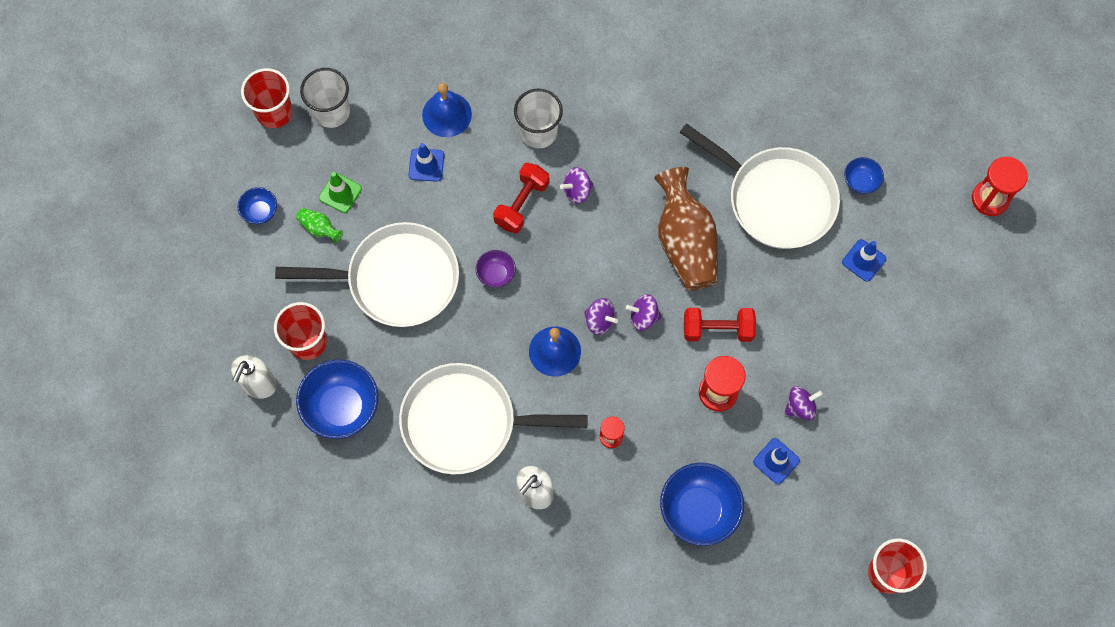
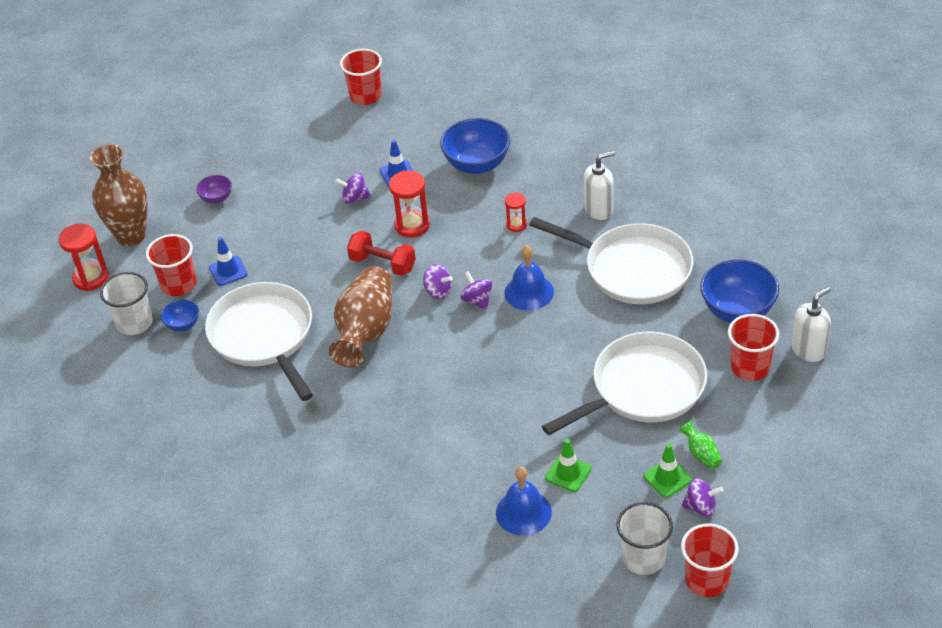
camera: 150 degrees left, 25 degrees down
(260, 212) = (757, 489): blue bowl -> none
(397, 279) = (643, 388): white pan -> white pan turned 120 degrees clockwise
(426, 165) = (568, 473): blue traffic cone -> green traffic cone
(496, 274) = (549, 362): purple bowl -> purple bowl (216, 198)
(521, 204) = (493, 409): red dumbbell -> none
(538, 132) = (441, 463): white cup -> white cup (134, 323)
(577, 191) = (435, 402): purple spinning top -> purple spinning top (701, 507)
(899, 225) = (178, 284): none -> red cup
(993, 265) = (131, 235): none -> brown vase

